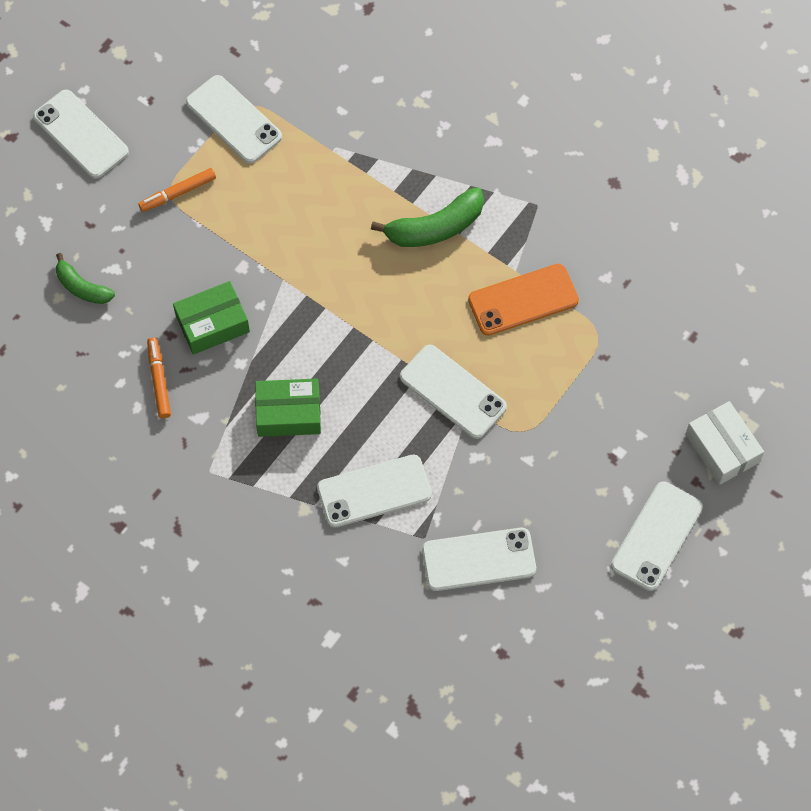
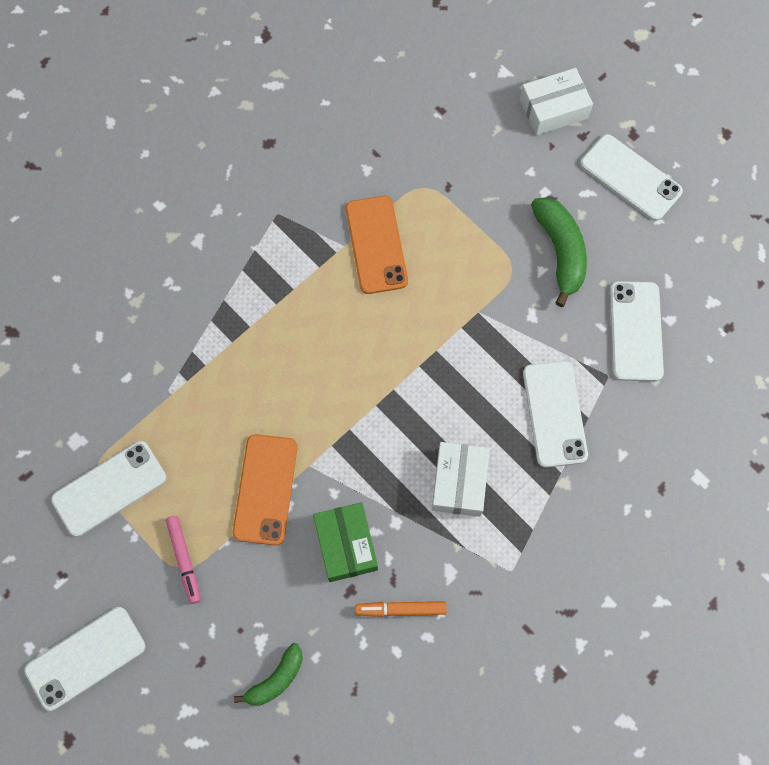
camera: 80 degrees left, 5 degrees up
(178, 193) = (184, 560): orange marker -> pink marker
(254, 246) = (265, 489): none -> orange phone
(288, 413) = (459, 482): green box -> white box
(435, 228) = (282, 310): green banana -> green banana (560, 252)
(453, 392) = (461, 324): white phone -> none

